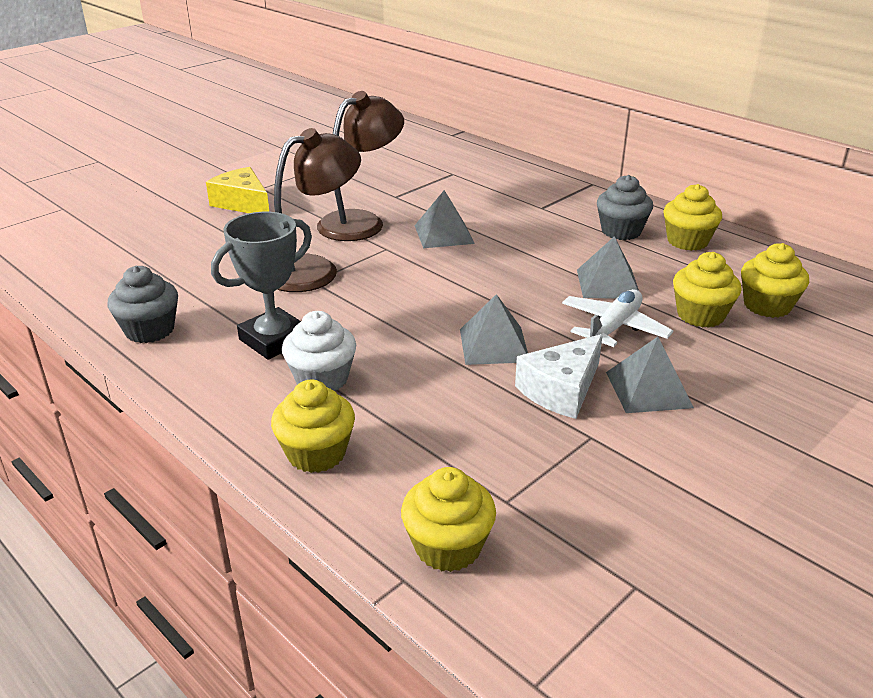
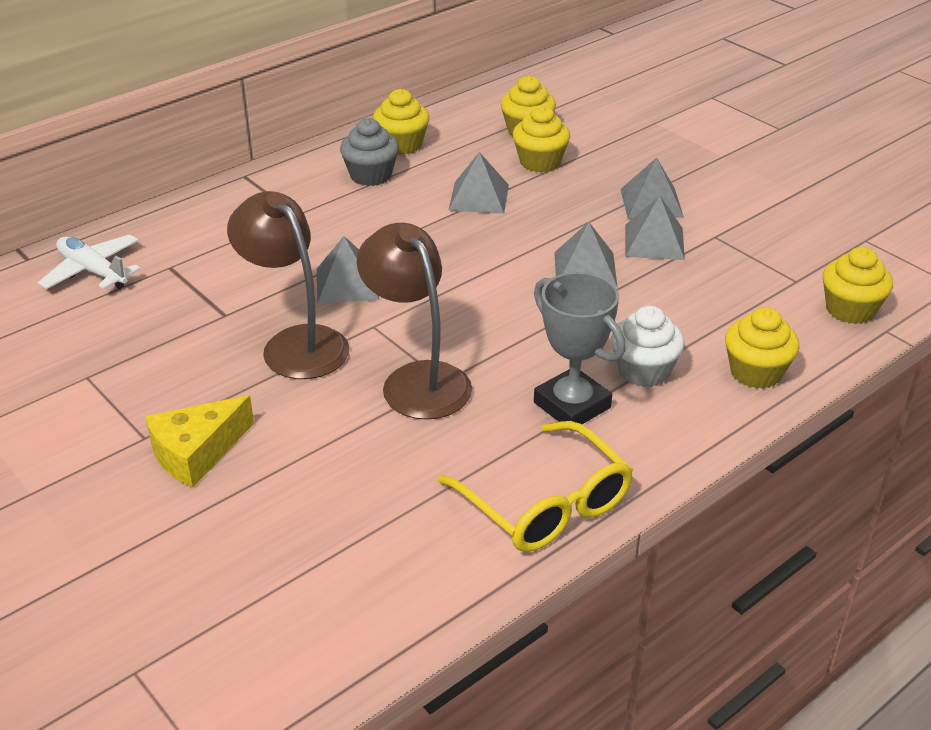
camera: 85 degrees left, 5 degrees up
(150, 330) = (547, 505): grey cupcake -> yellow glasses
(561, 390) = (654, 242): white cheese -> grey pyramid
(613, 328) = (558, 205): white plane -> white plane (93, 271)

